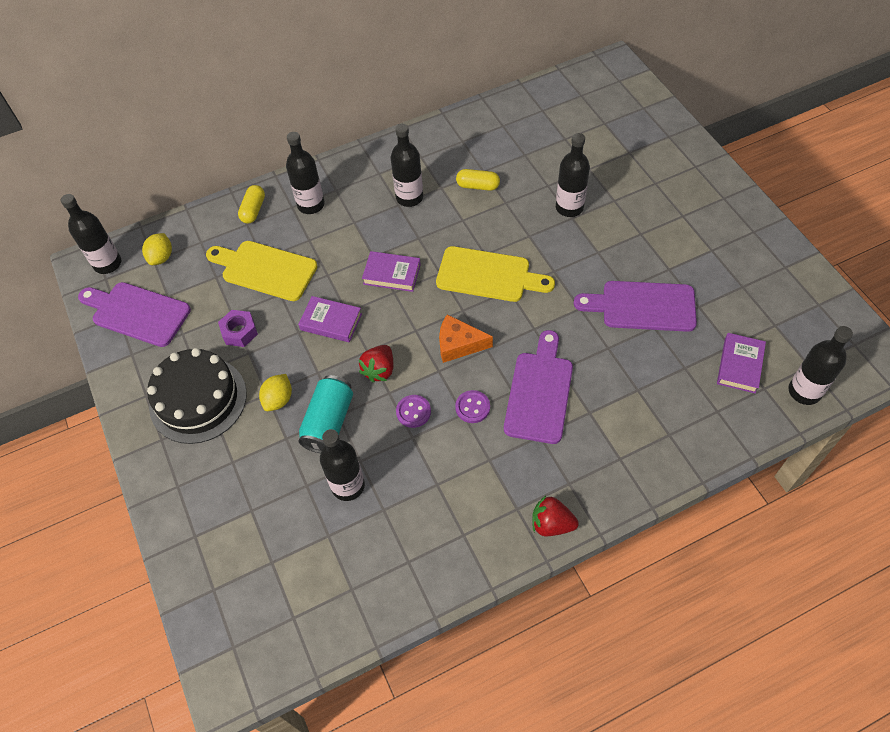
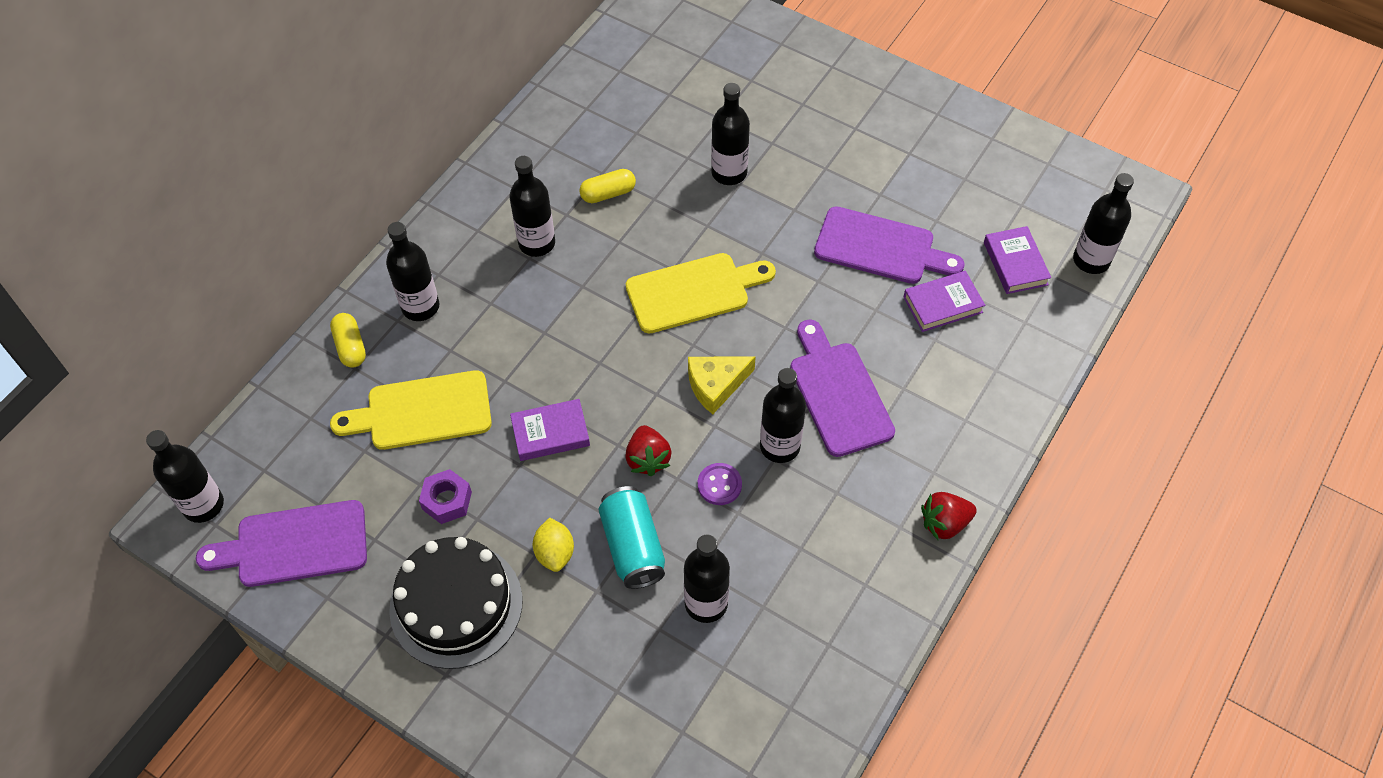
camera: 35 degrees left, 0 degrees up
(161, 257) = (272, 462): yellow lemon -> none
(392, 274) = (582, 343): purple book -> purple book (942, 304)
(459, 344) = (716, 385): orange cheese -> yellow cheese
(472, 407) = (780, 446): purple button -> black bottle
(642, 306) = (880, 247): purple cutting board -> purple cutting board turned 135 degrees counterclockwise

